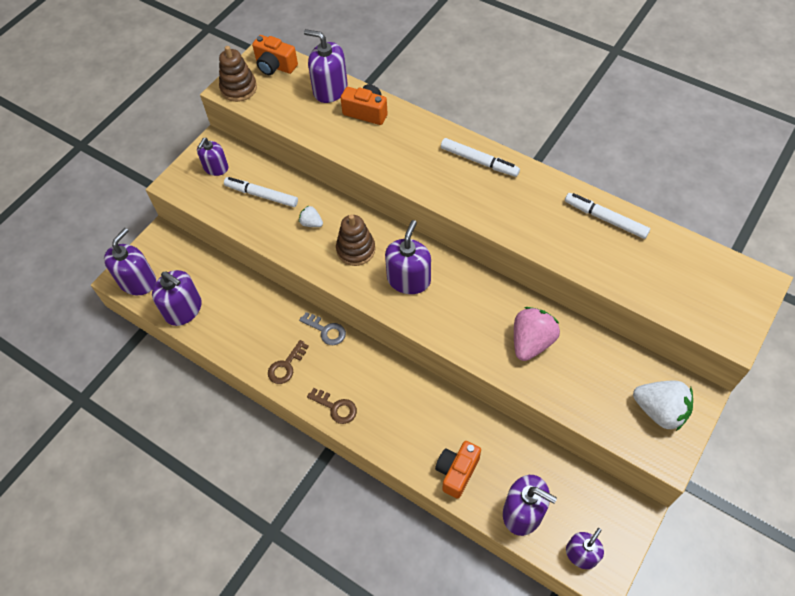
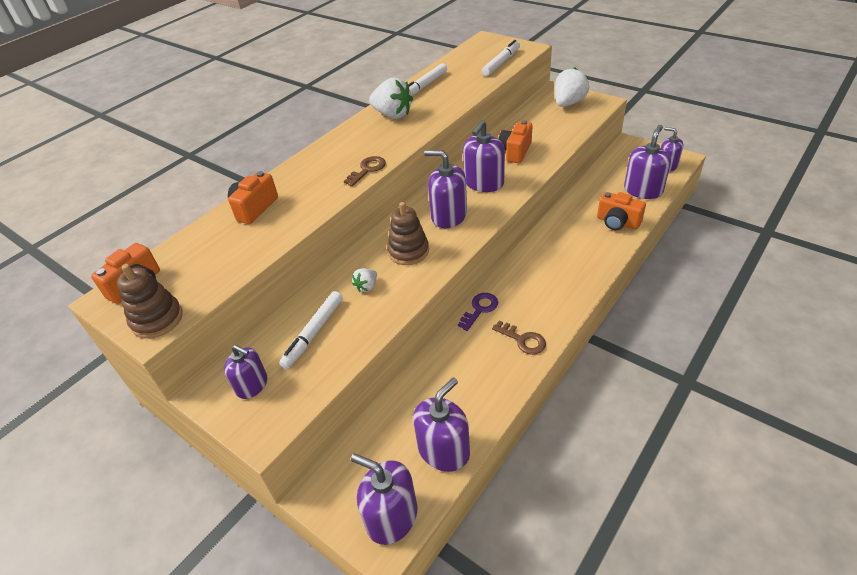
camera: 85 degrees left, 15 degrees down
(326, 330) = (479, 309): grey key -> purple key
(330, 89) = (205, 236): purple soap dispenser -> purple soap dispenser (484, 183)
(336, 407) = (567, 299): brown key -> brown key (367, 170)
(479, 161) = (347, 140): white marker -> white marker (501, 63)
(531, 342) = (515, 152): pink strawberry -> orange camera
(534, 195) = (392, 115): none -> white strawberry

